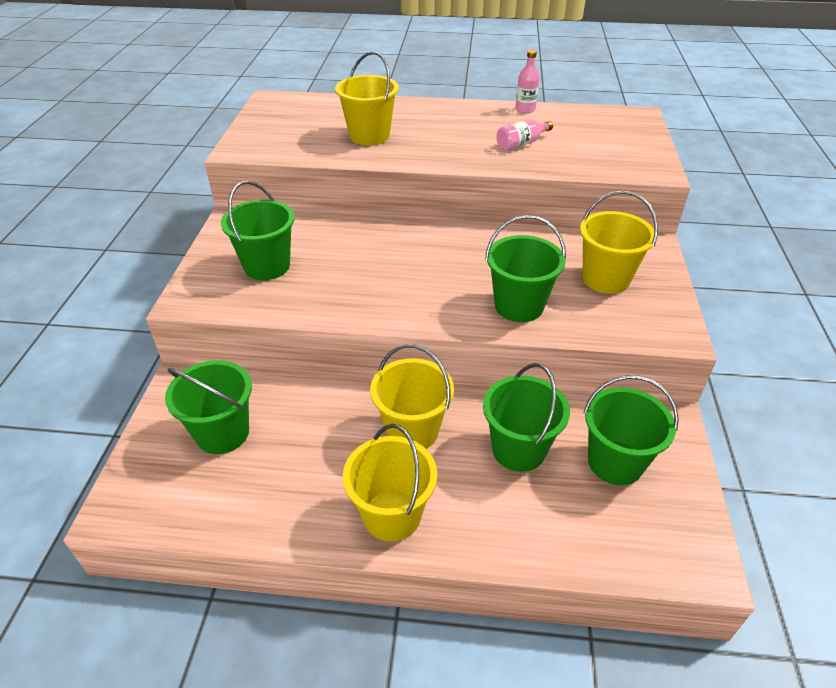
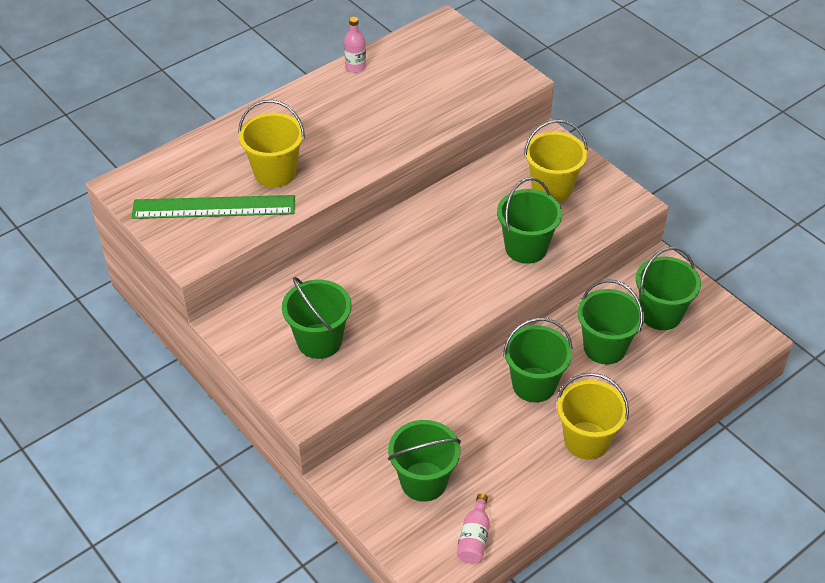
camera: 45 degrees left, 5 degrees up
(299, 133) = (214, 207): none -> green ruler
(412, 431) = (534, 385): yellow bucket -> green bucket
(521, 143) = (400, 108): pink bottle -> pink bottle (474, 538)

